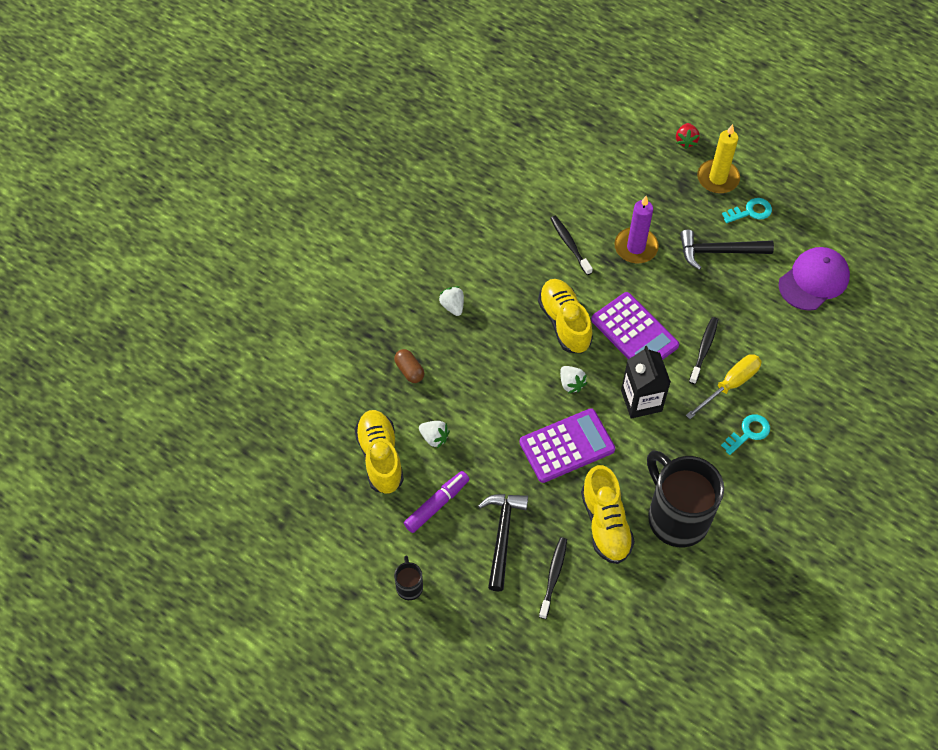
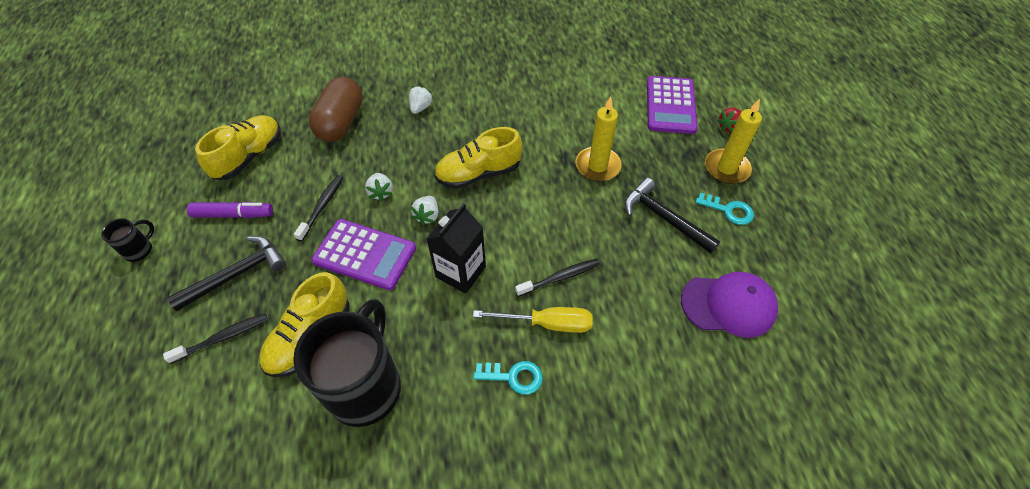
camera: 45 degrees right, 5 degrees down
(409, 370) = (341, 122): brown capsule -> brown capsule, size x2.03
(434, 437) = (295, 173): white strawberry -> white strawberry (381, 192)
(564, 323) = (478, 173): yellow shoe -> yellow shoe turned 135 degrees counterclockwise
(570, 245) = (550, 130): black toothbrush -> black toothbrush (322, 207)
(634, 332) = (520, 220): purple calculator -> purple calculator (670, 105)
(636, 247) = (597, 166): purple candle -> yellow candle

